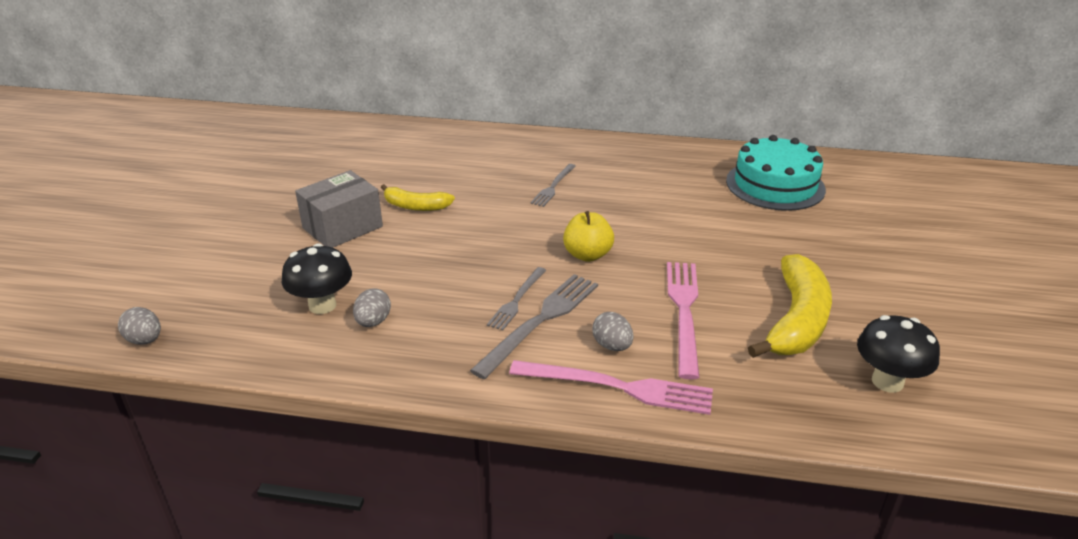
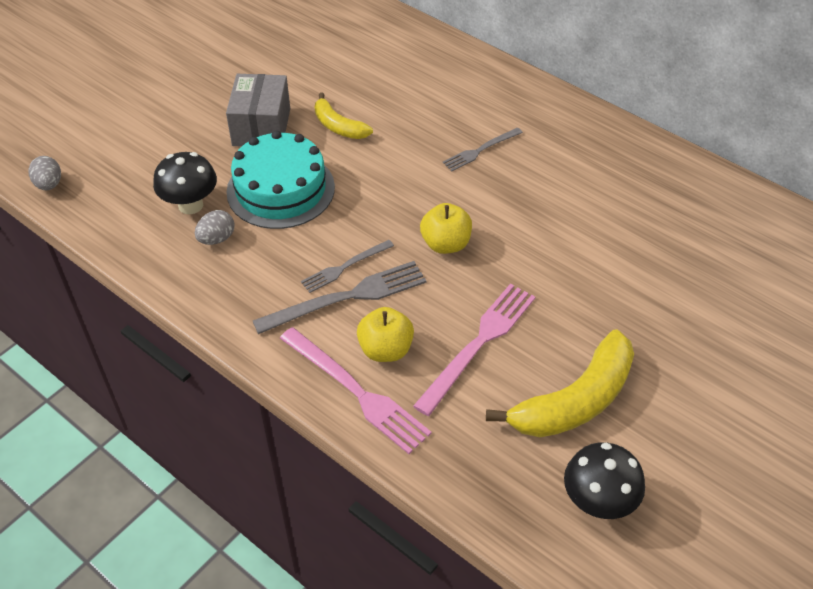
camera: 30 degrees right, 15 degrees up
(342, 227) = (261, 127): grey box -> grey box turned 75 degrees counterclockwise
(612, 346) = (385, 349): grey egg -> yellow apple
(775, 185) = (711, 235): turquoise cake -> turquoise cake (280, 189)

